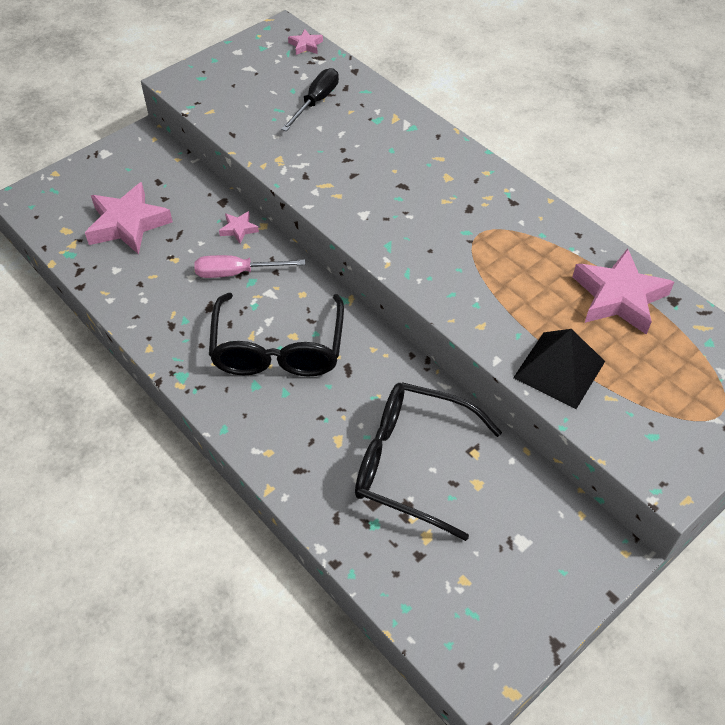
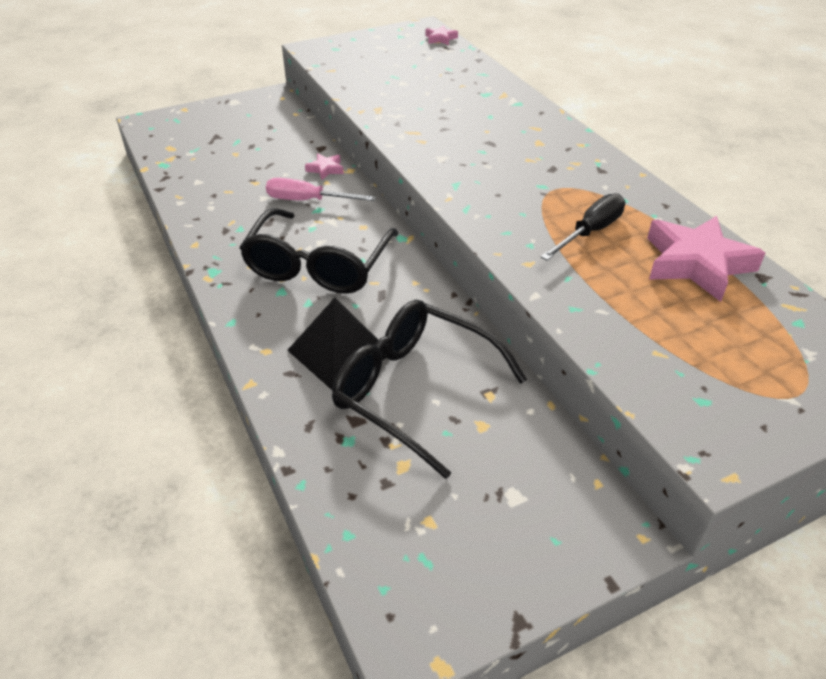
camera: 15 degrees right, 10 degrees down
(128, 224) = (227, 151): pink star -> none
(316, 102) = (432, 75): black screwdriver -> black screwdriver (590, 232)
(559, 369) = (605, 316): black pyramid -> black pyramid (339, 351)

